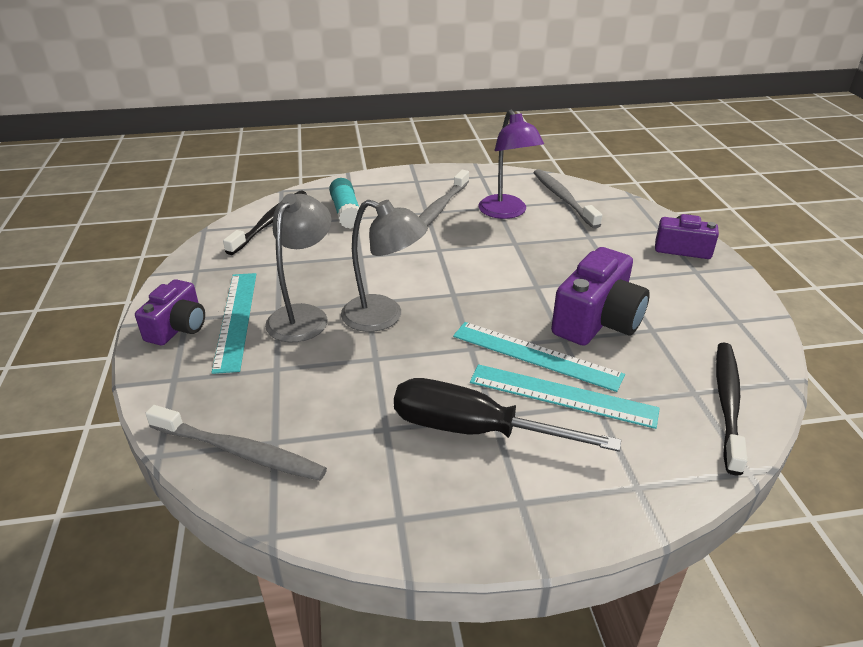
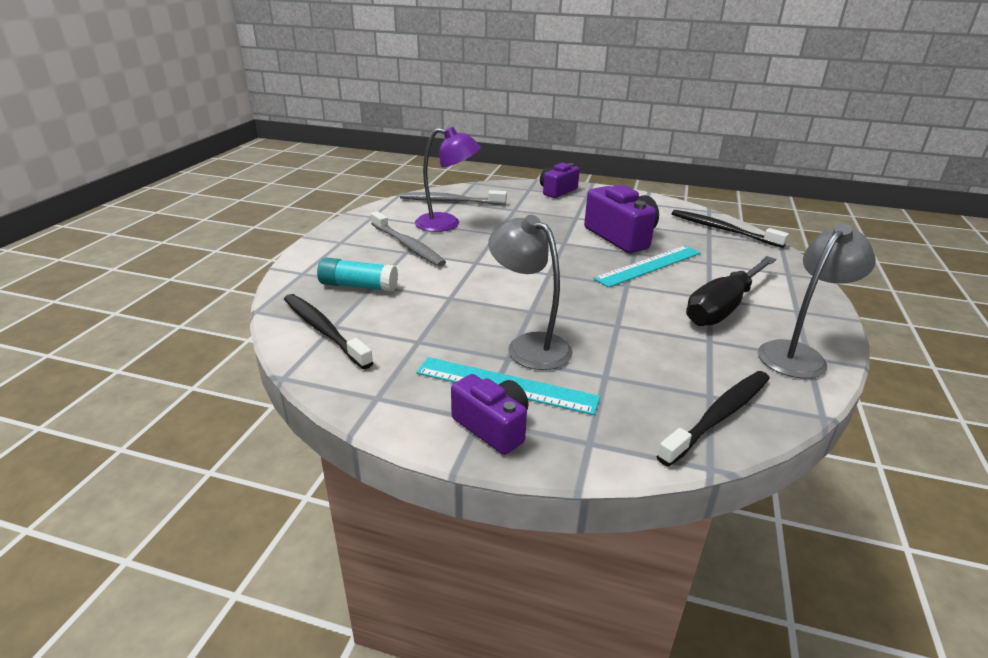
camera: 65 degrees left, 5 degrees down
(240, 451) = (719, 416): grey toothbrush -> black toothbrush
(384, 317) = (560, 308): grey lamp -> grey lamp (798, 354)
(562, 395) = (697, 270): turquoise ruler -> none

